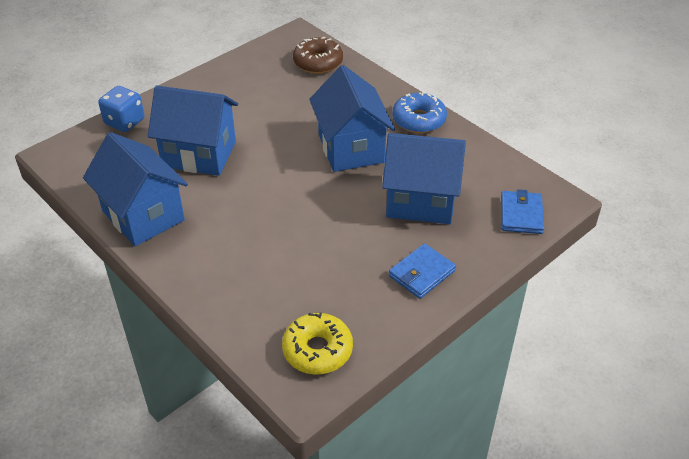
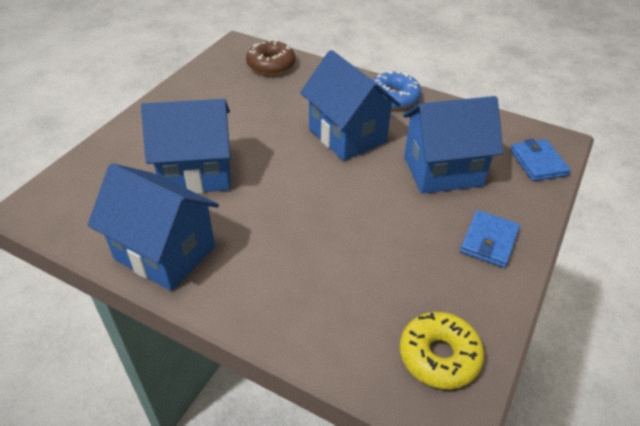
camera: 20 degrees left, 0 degrees up
(124, 122) = (98, 157): blue dice -> none

